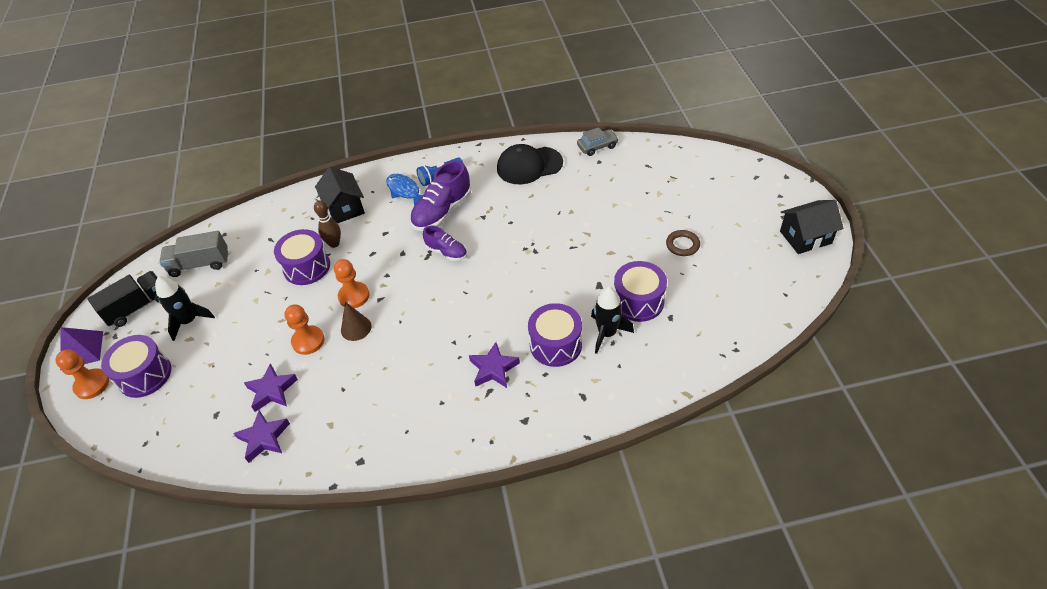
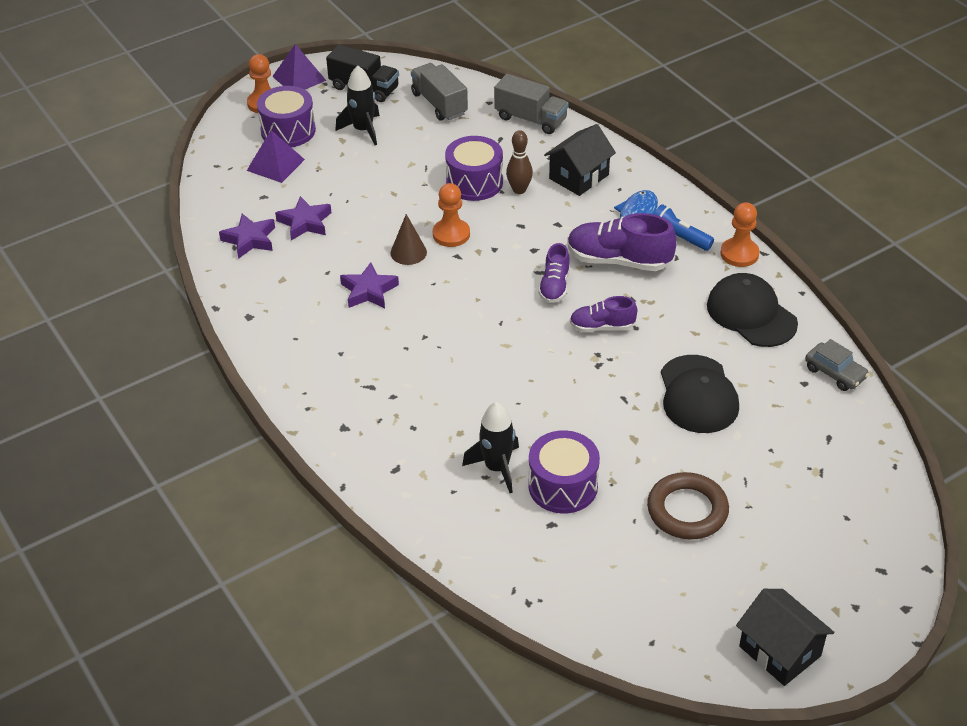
camera: 65 degrees right, 5 degrees down
(182, 395) = (275, 165): none -> purple pyramid
(263, 216) = (531, 119): none -> grey truck
(308, 341) = (375, 223): orange pawn -> orange pawn (739, 254)
(493, 369) = (401, 381): purple star -> purple star (368, 291)
(500, 239) = (602, 326): none -> purple shoe
(555, 344) = (459, 425): purple drum -> none
(586, 210) = (698, 395): none -> black cap
(682, 245) = (687, 510): brown ring -> brown ring, size x1.64

